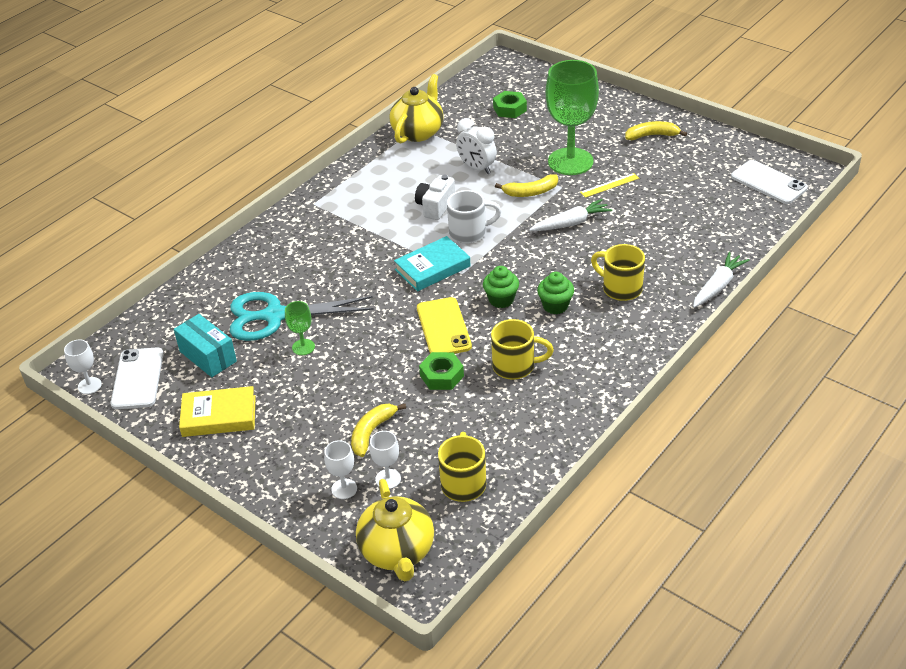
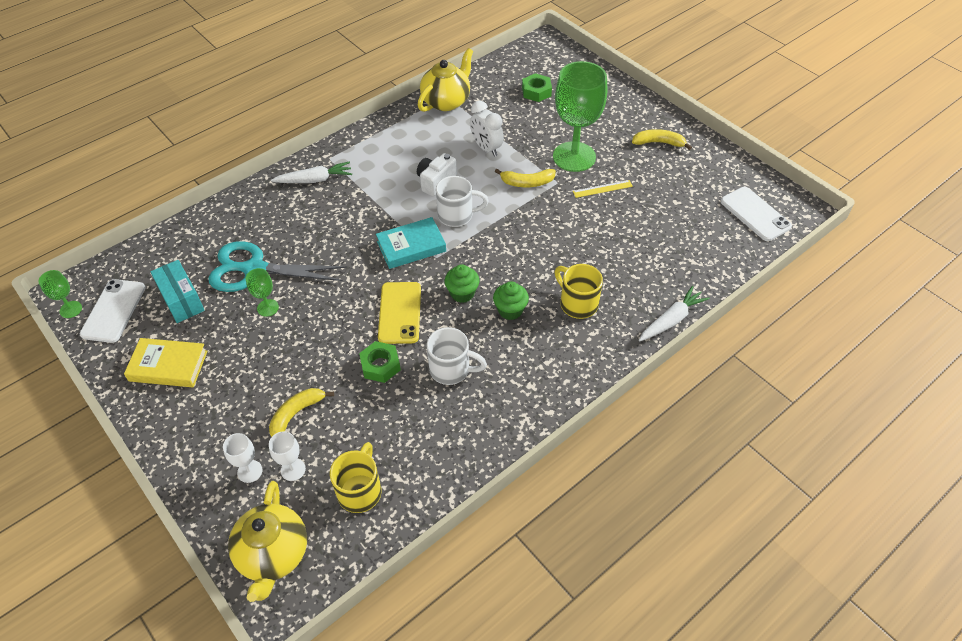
camera: 10 degrees right, 10 degrees up
(89, 385) = (71, 309): white goblet -> green goblet
(515, 366) = (451, 369): yellow mug -> white mug
(571, 223) = (553, 223): white carrot -> white carrot (314, 180)

